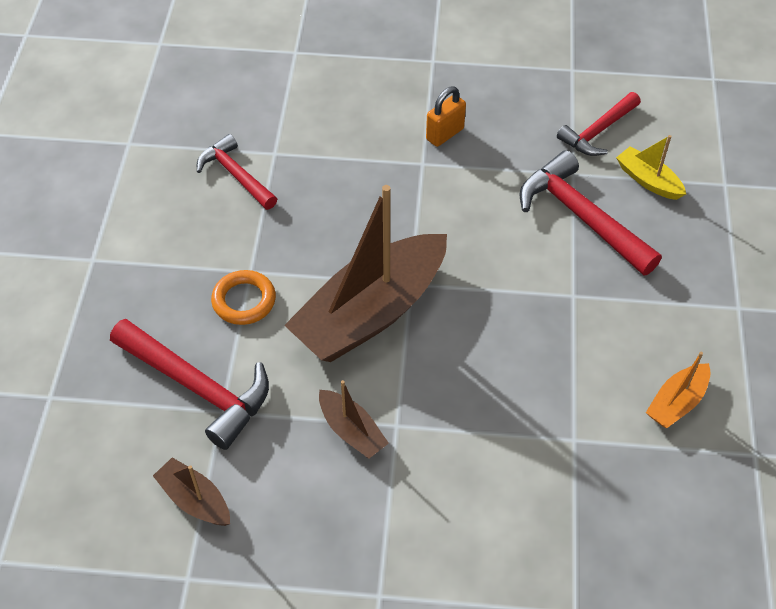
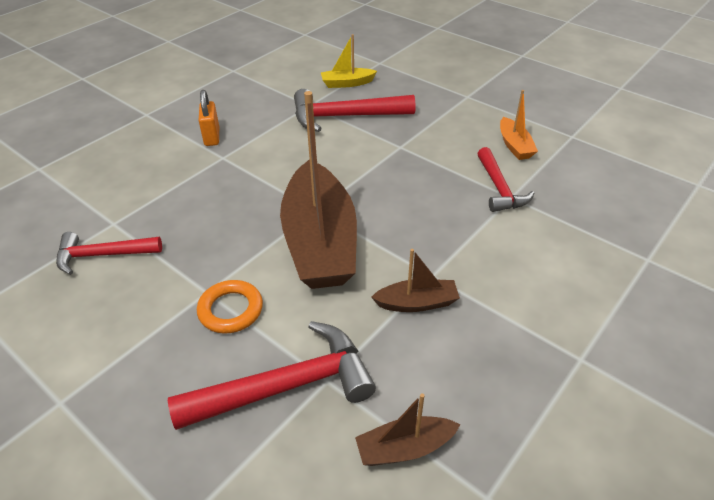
camera: 55 degrees left, 10 degrees down
(598, 131) = (290, 82): red hammer -> red hammer (499, 188)

